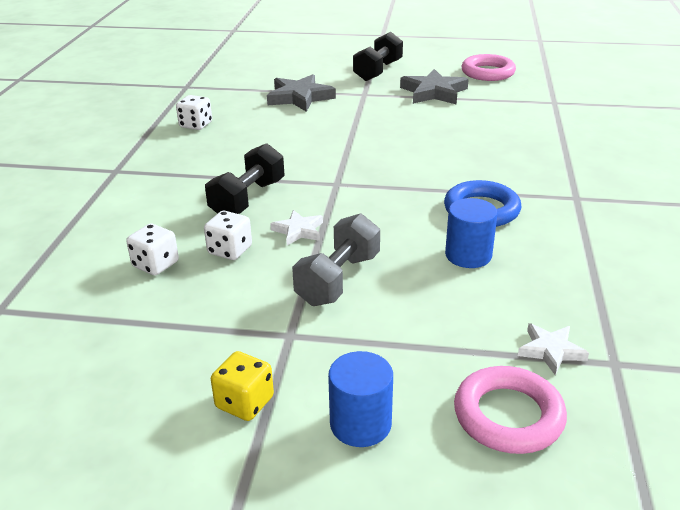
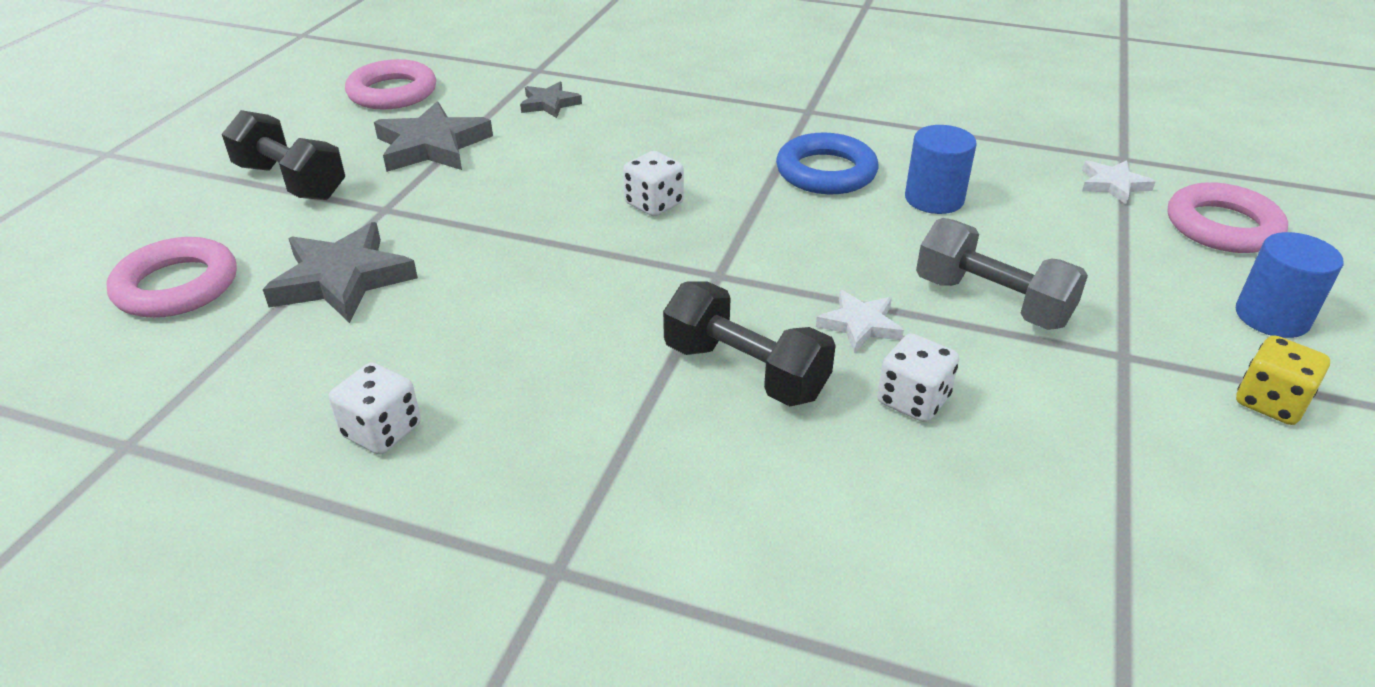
camera: 80 degrees left, 5 degrees up
(155, 264) = (955, 492): white dice -> white dice (654, 204)
(284, 70) = (177, 286): none -> pink ring
(509, 112) = (549, 104): none -> grey star

